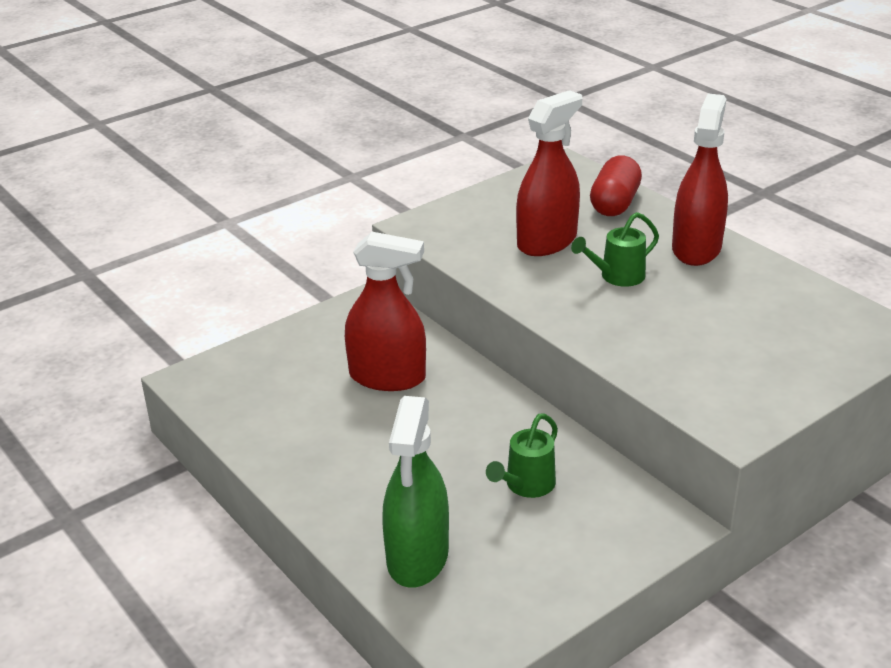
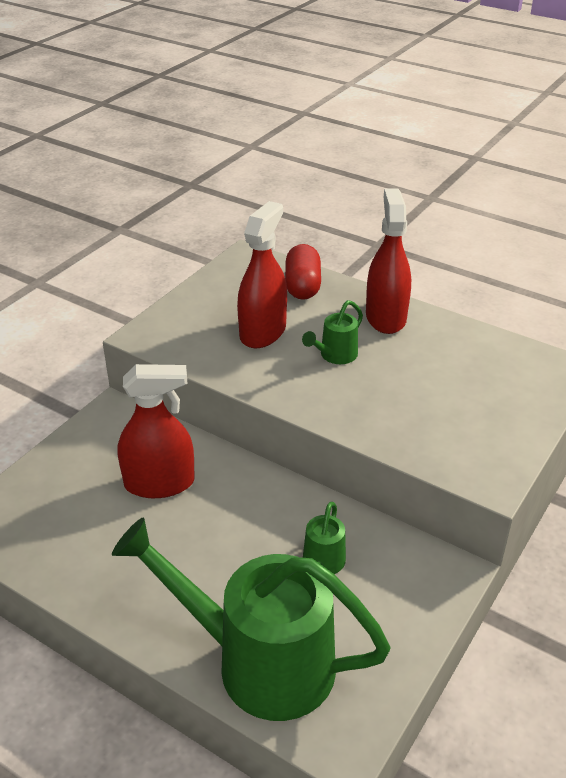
camera: 20 degrees left, 5 degrees up
(417, 557) = (259, 661): green spray bottle -> green watering can

